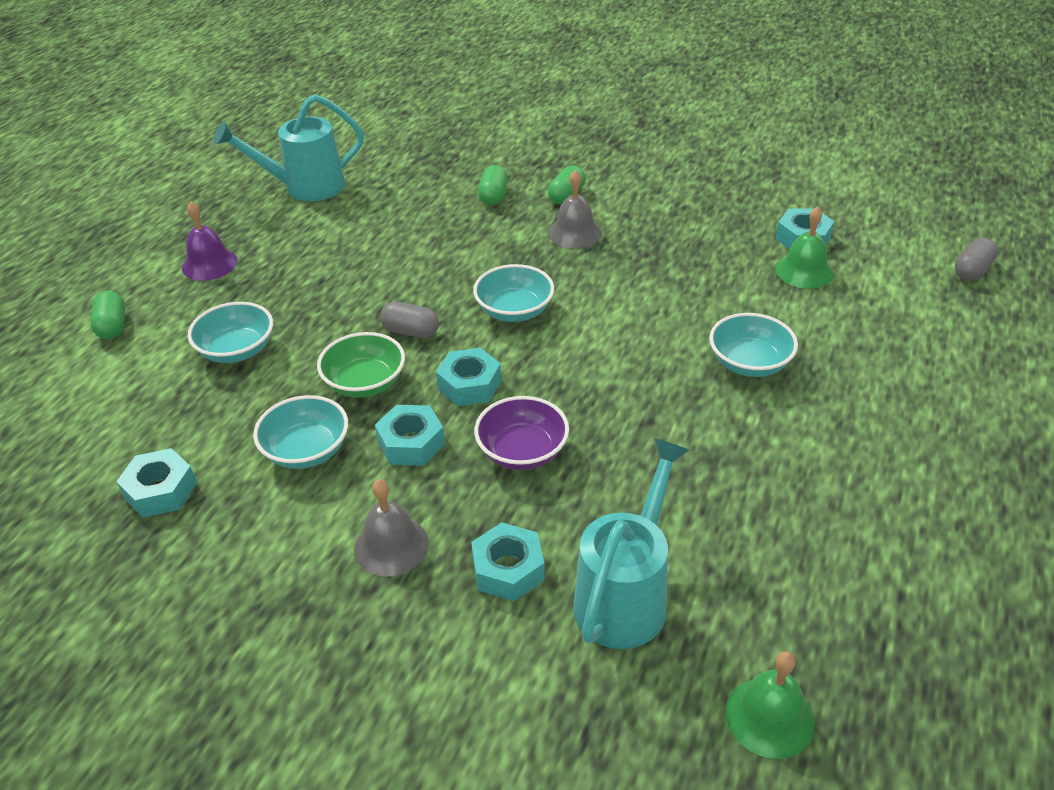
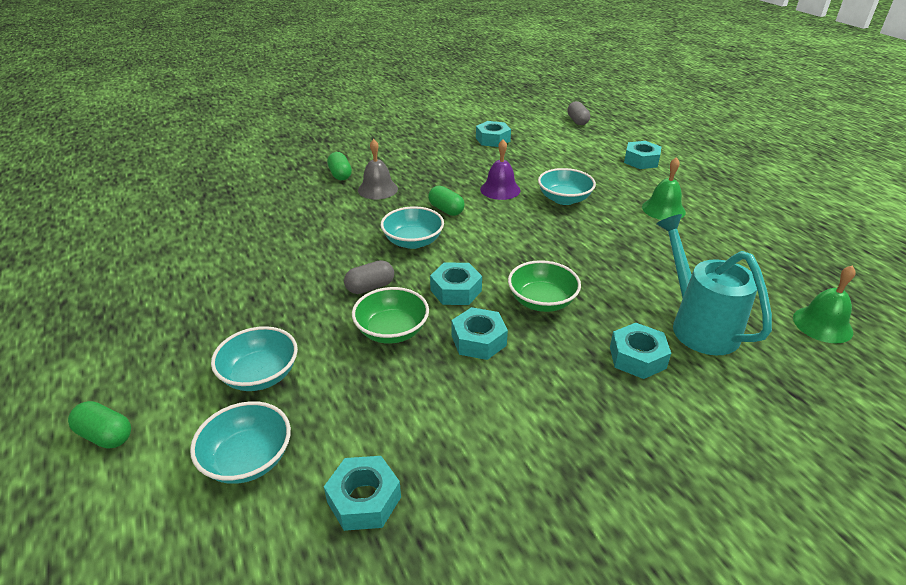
camera: 50 degrees left, 5 degrees down
(209, 264) = (130, 340): purple bell -> purple bell (500, 189)
(305, 187) = (134, 254): turquoise watering can -> none
(306, 450) = (424, 392): turquoise bowl -> turquoise bowl (248, 459)
(391, 546) = (566, 397): grey bell -> none
(493, 196) = (293, 195): green capsule -> green capsule (446, 210)
(522, 451) = (542, 301): purple bowl -> green bowl
(804, 271) = (517, 152): green bell -> green bell (663, 209)
(954, 377) = (641, 161): none -> turquoise nut

